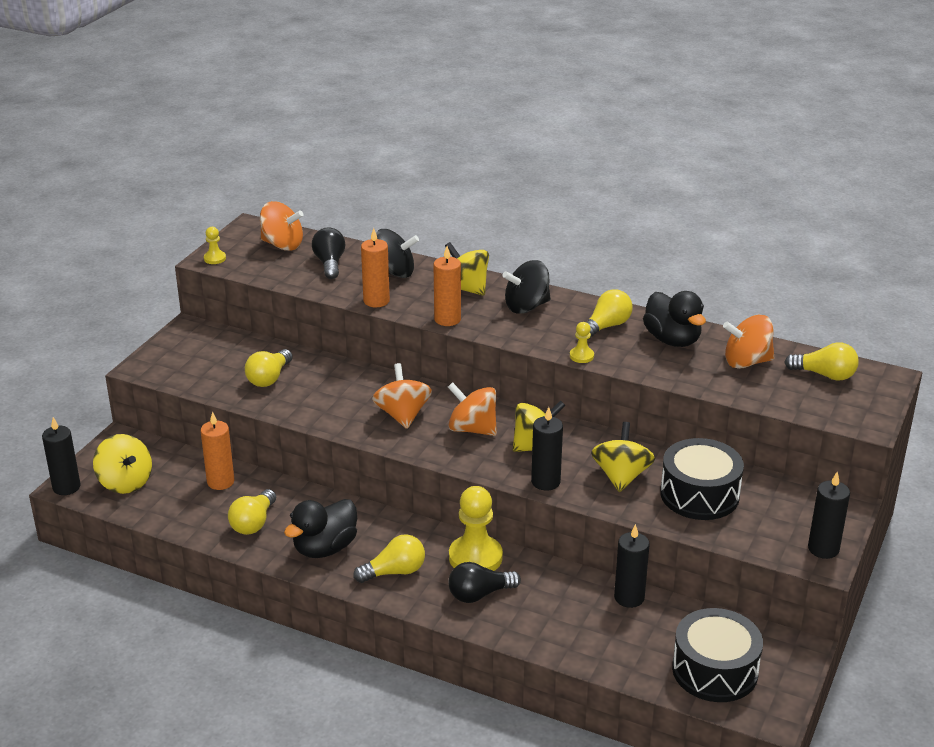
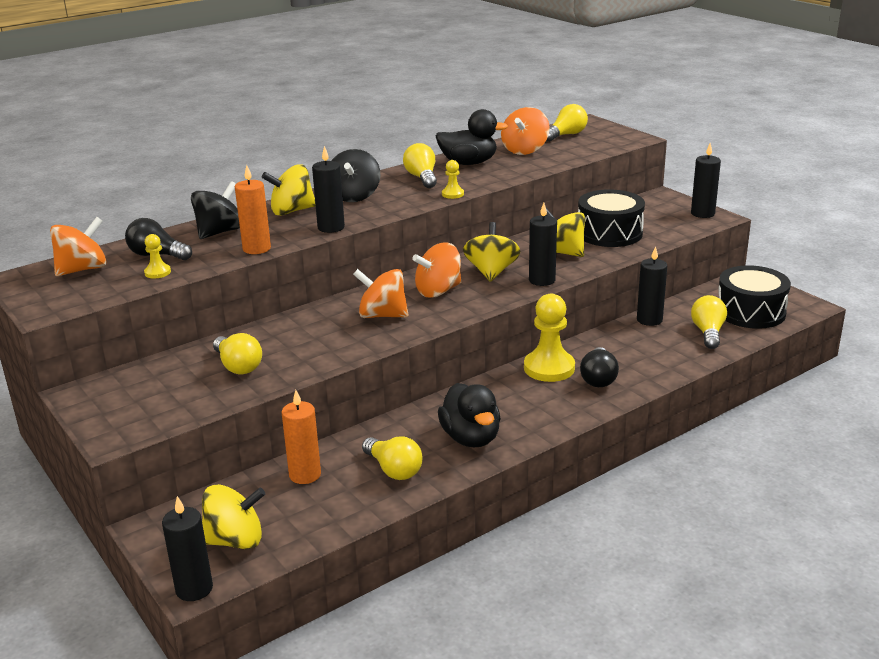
camera: 60 degrees left, 5 degrees down
(215, 258) = (48, 307): yellow pawn -> yellow pawn (157, 272)
(394, 572) = (536, 410): yellow light bulb -> yellow light bulb (708, 333)
(447, 319) = (331, 227): orange candle -> black candle

